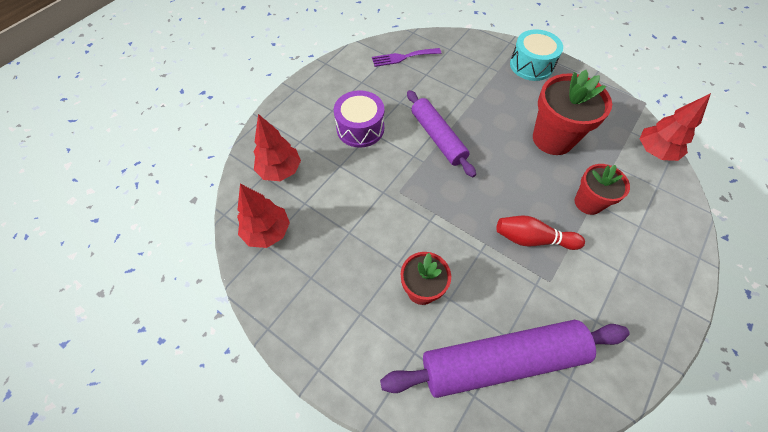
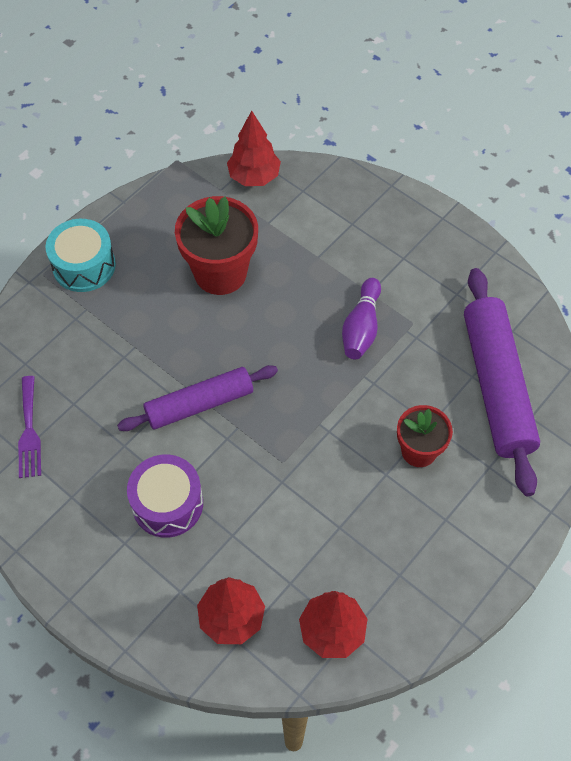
camera: 85 degrees left, 0 degrees up
(532, 239) = (361, 328): red bowling pin -> purple bowling pin
(588, 202) = (318, 262): red flower pot -> none

